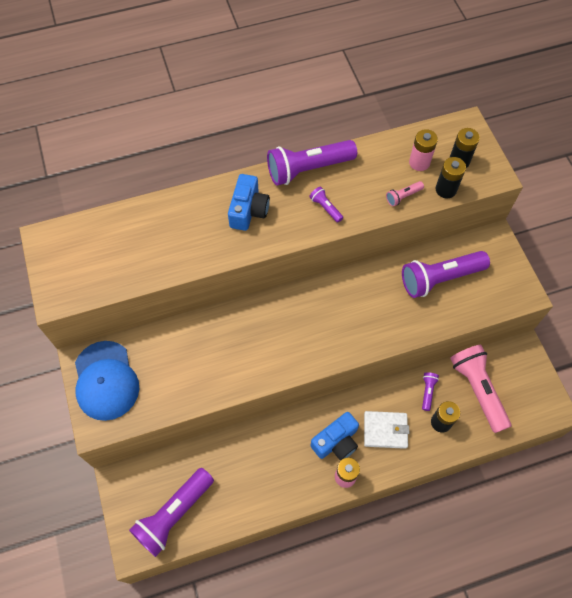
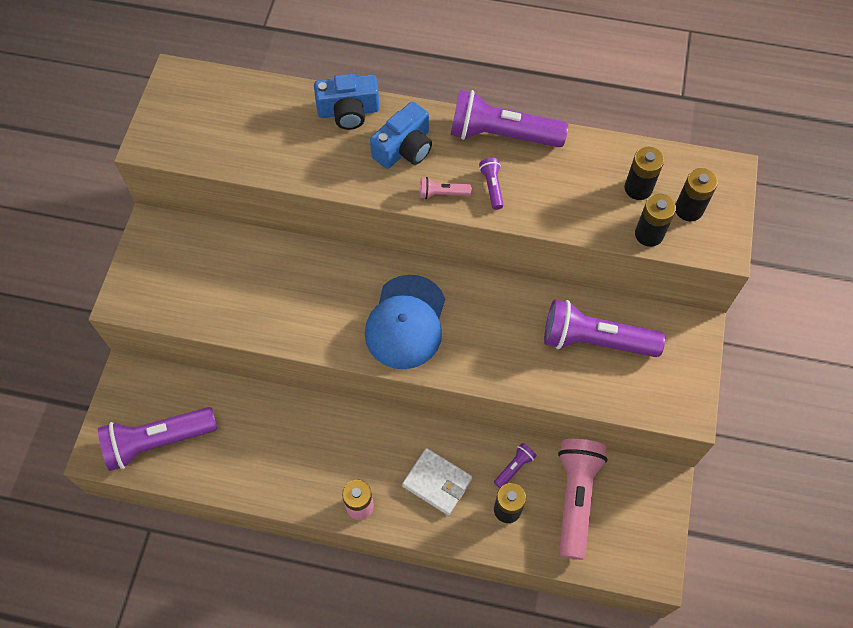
camera: 30 degrees right, 0 degrees up
(106, 380) = (161, 260): blue cap -> blue cap (406, 322)
(336, 442) = (374, 464): blue camera -> blue camera (348, 111)
(403, 197) = (591, 218): pink flashlight -> pink flashlight (442, 194)
(419, 162) = (638, 188): pink battery -> black battery

